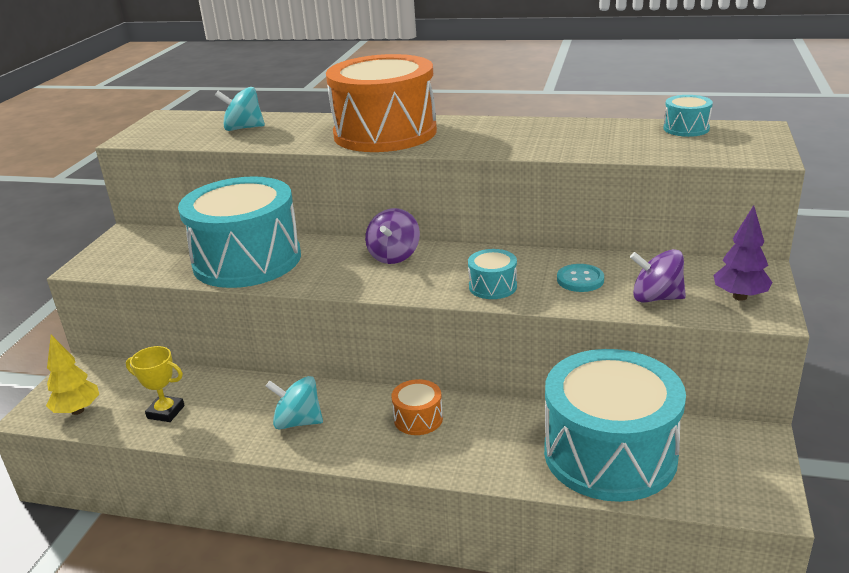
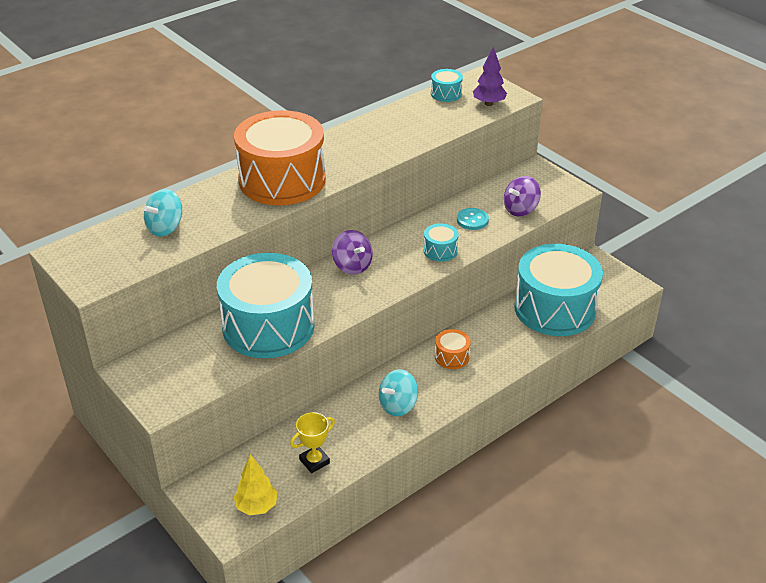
camera: 55 degrees left, 10 degrees up
(740, 297) = (550, 187): purple tree -> purple tree (489, 103)

